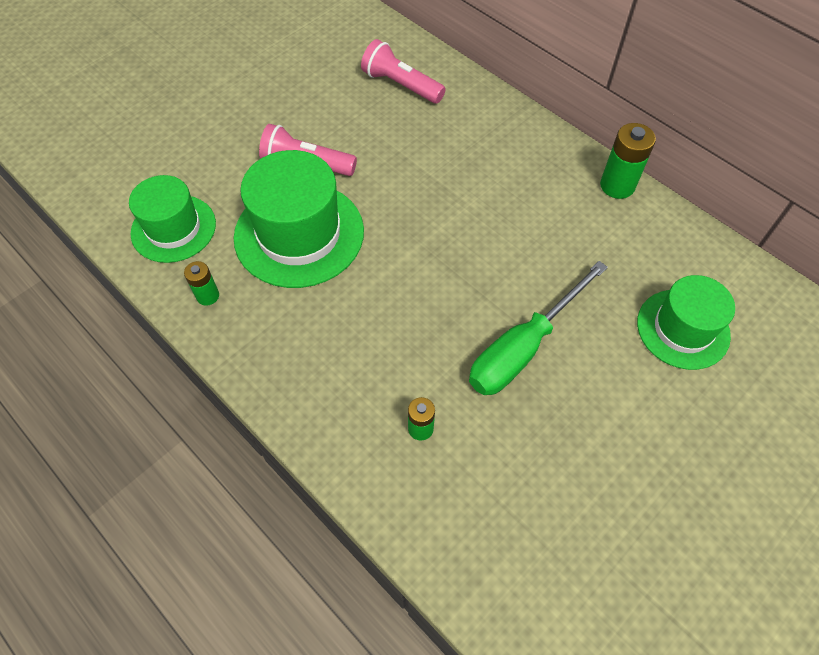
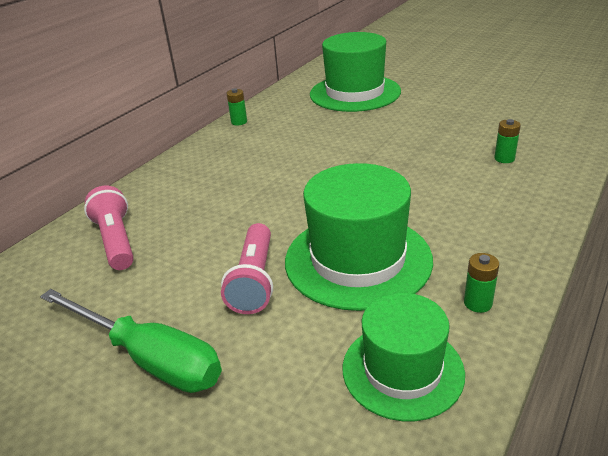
camera: 100 degrees left, 25 degrees down
(401, 85) = (116, 241): pink flashlight -> pink flashlight turned 135 degrees clockwise
(523, 347) = (406, 134): green screwdriver -> green screwdriver (148, 358)
(617, 186) = (239, 122): green battery -> green battery, size x0.60
(683, 329) = (355, 93): green hat -> green hat, size x1.54

